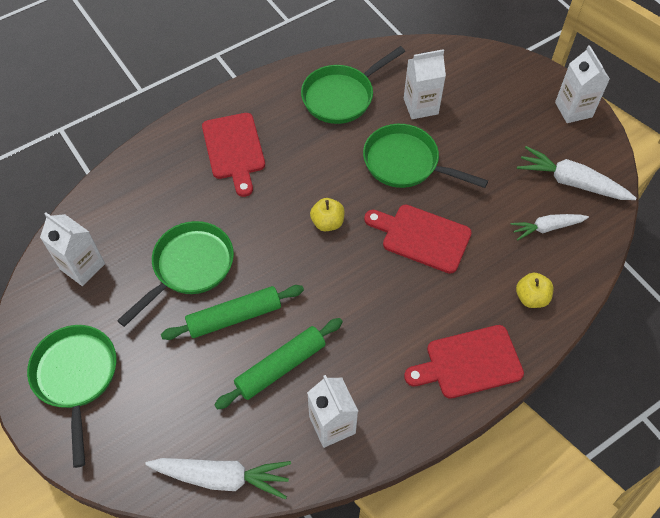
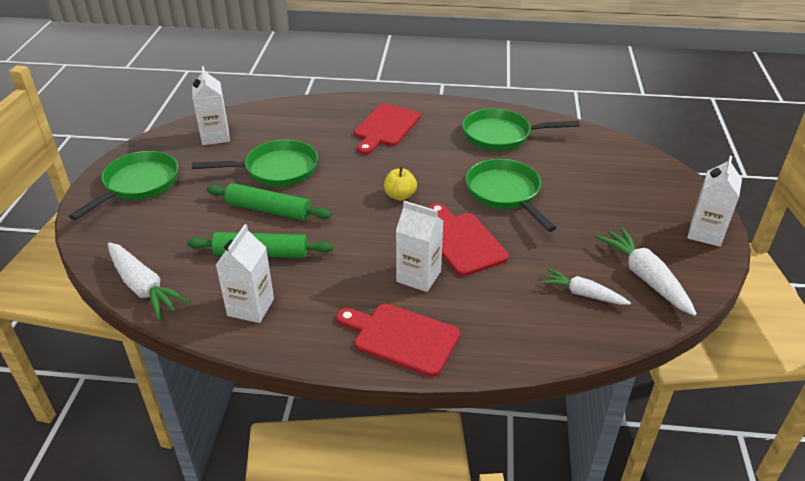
camera: 40 degrees right, 20 degrees down
(420, 106) = (560, 168): white carton -> white carton (418, 276)
(531, 297) = (510, 330): yellow apple -> none

